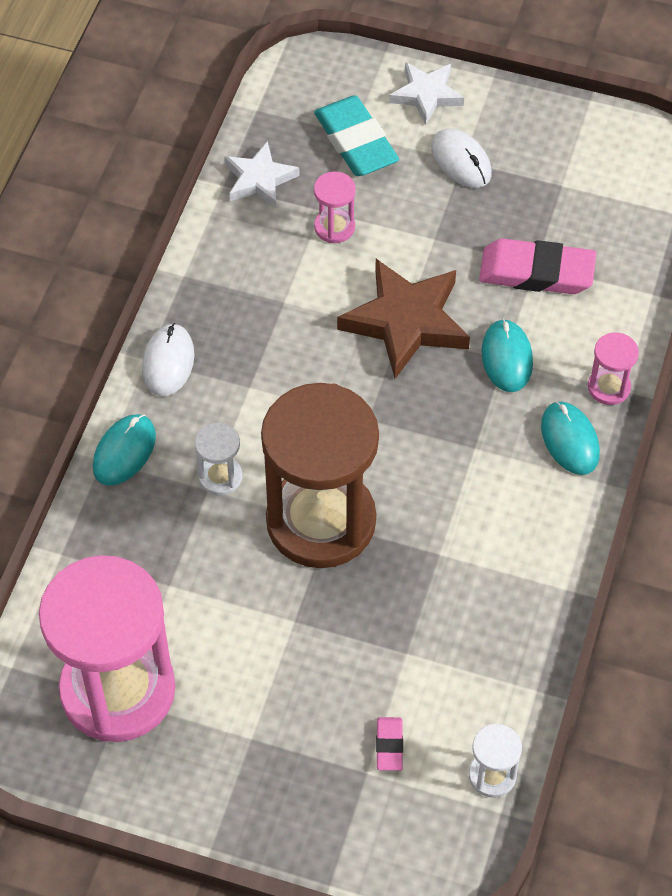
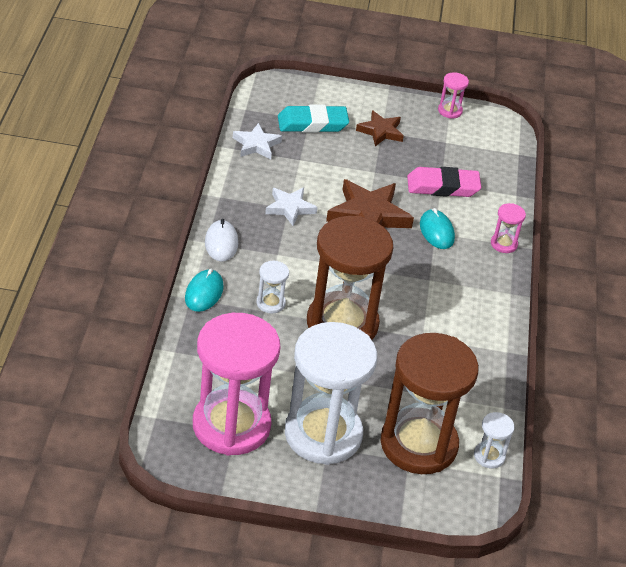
camera: 15 degrees left, 15 degrees down
(249, 716) = (323, 434): none -> white hourglass
(334, 227) = (310, 168): pink hourglass -> pink hourglass (450, 111)
(355, 142) = (312, 124): turquoise eraser -> turquoise eraser turned 60 degrees counterclockwise
(389, 745) = (418, 444): pink eraser -> brown hourglass
(426, 95) = (350, 99): white star -> white star (290, 208)
(461, 161) = (380, 131): white mouse -> brown star
(569, 440) = (487, 272): turquoise mouse -> none

